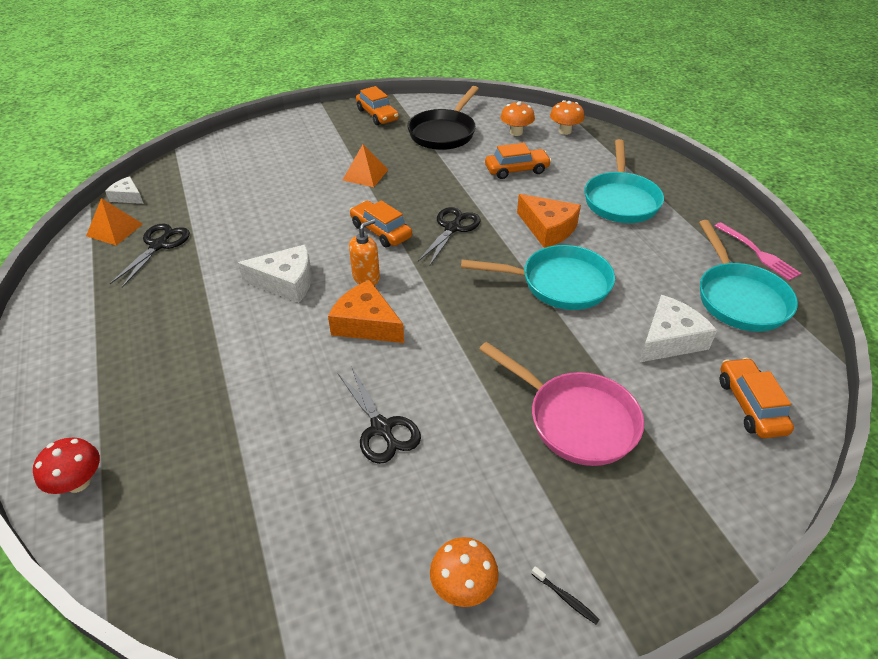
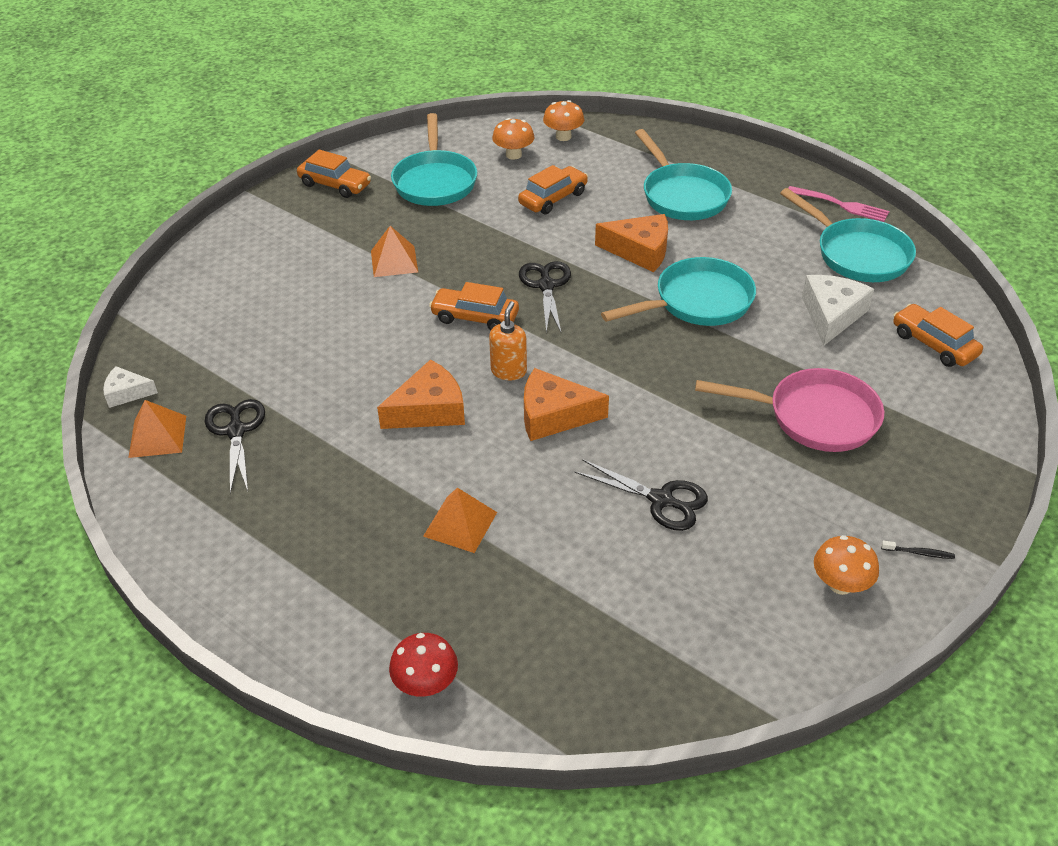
camera: 30 degrees left, 0 degrees up
(223, 373) = (460, 524): none -> orange pyramid
(286, 282) = (429, 409): white cheese -> orange cheese
(444, 133) = (435, 181): black pan -> turquoise pan

